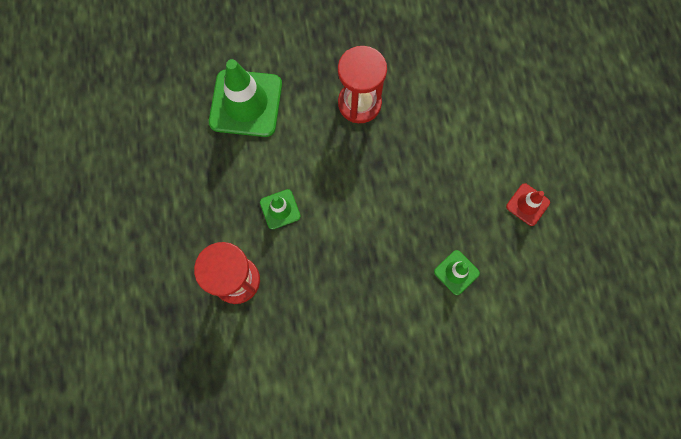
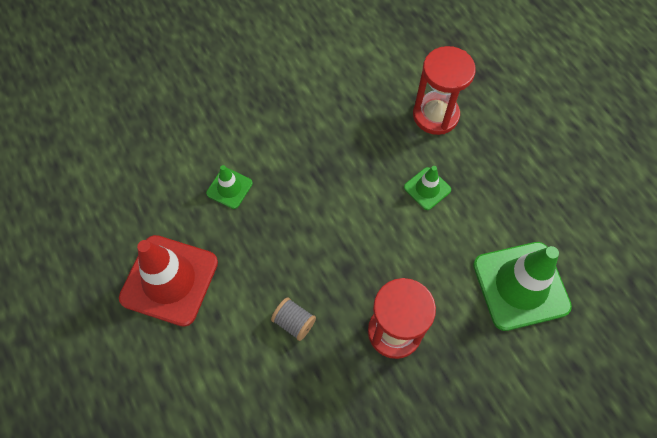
camera: 160 degrees right, 10 degrees down
(434, 136) = (294, 322): none -> grey spool
(527, 204) = (169, 280): red traffic cone -> red traffic cone, size x2.05

